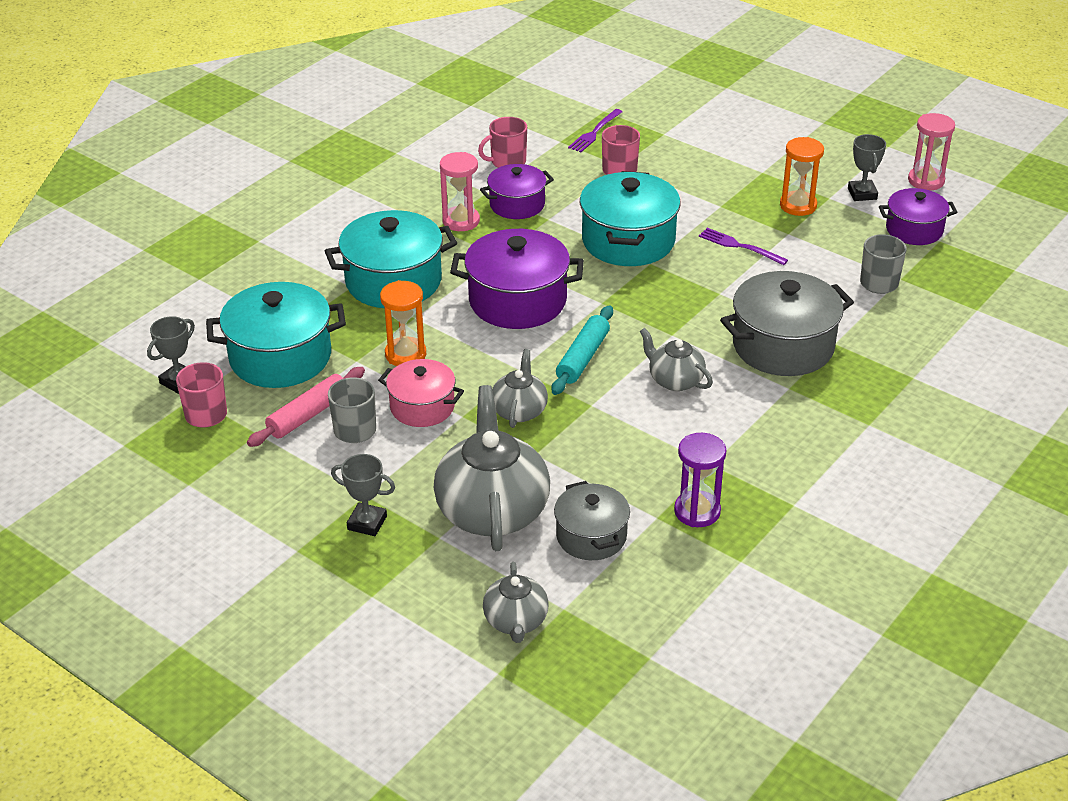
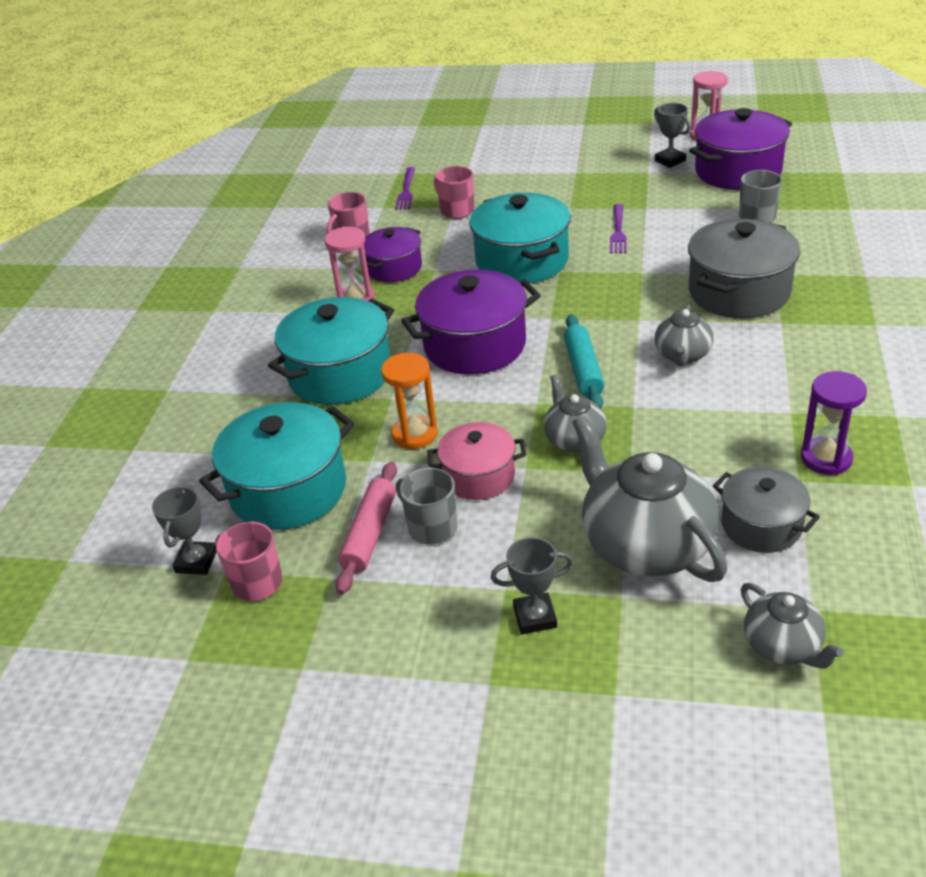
camera: 25 degrees left, 0 degrees up
(675, 380) = (682, 355): grey teapot -> grey teapot turned 90 degrees counterclockwise
(739, 246) = (618, 231): purple fork -> purple fork turned 90 degrees counterclockwise
(798, 205) = (631, 186): orange hourglass -> none
(914, 230) = (738, 171): purple pot -> purple pot, size x1.64

